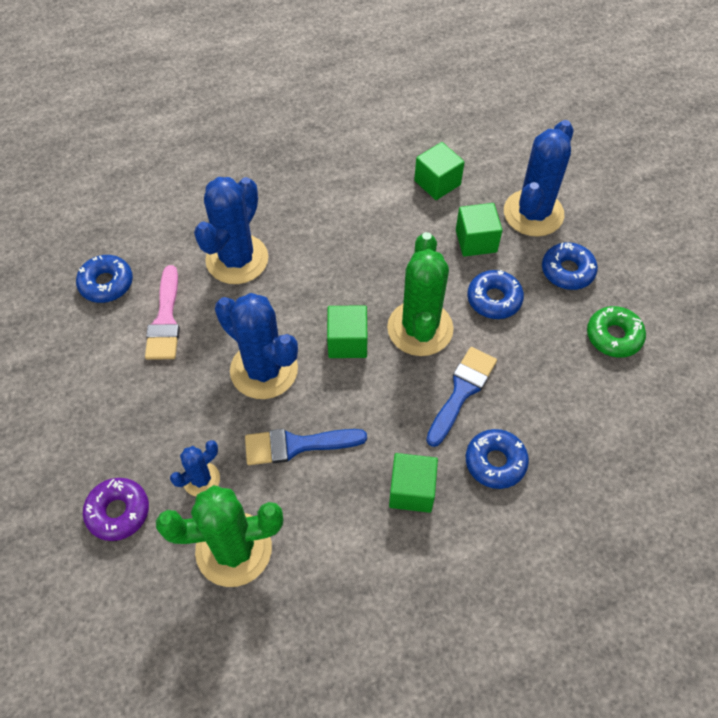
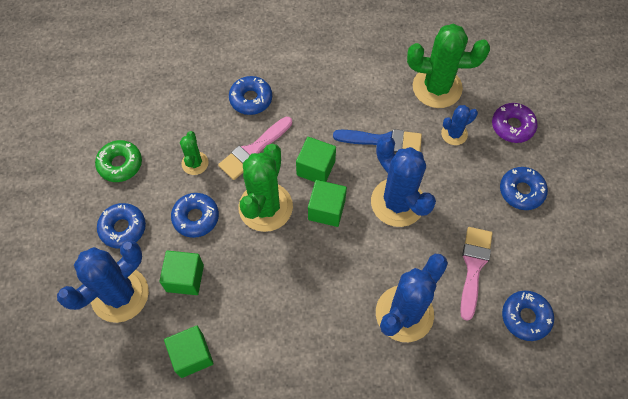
camera: 165 degrees left, 5 degrees up
(107, 420) = (521, 191): none -> blue donut
(411, 490) = (313, 95): green cube -> green cube (316, 168)
(462, 391) = (253, 150): blue brush -> pink brush
(526, 358) = (195, 163): none -> green cactus

